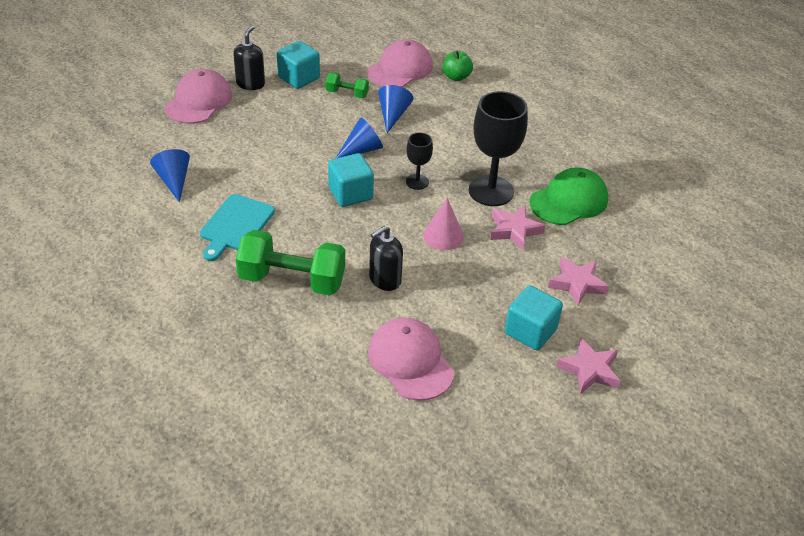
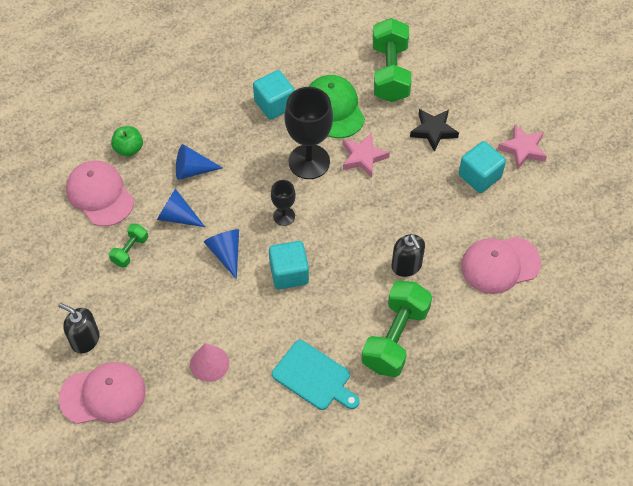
camera: 75 degrees left, 15 degrees up
(174, 181) = (235, 428): blue cone -> blue cone (192, 170)
(199, 101) = (103, 394): pink cap -> pink cap turned 135 degrees clockwise
(299, 78) = (88, 291): turquoise cube -> turquoise cube (274, 104)
(443, 236) = (360, 211): pink cone -> pink cone (209, 363)
(577, 284) = (433, 131): pink star -> black star
(641, 239) = (390, 72): none -> green dumbbell

